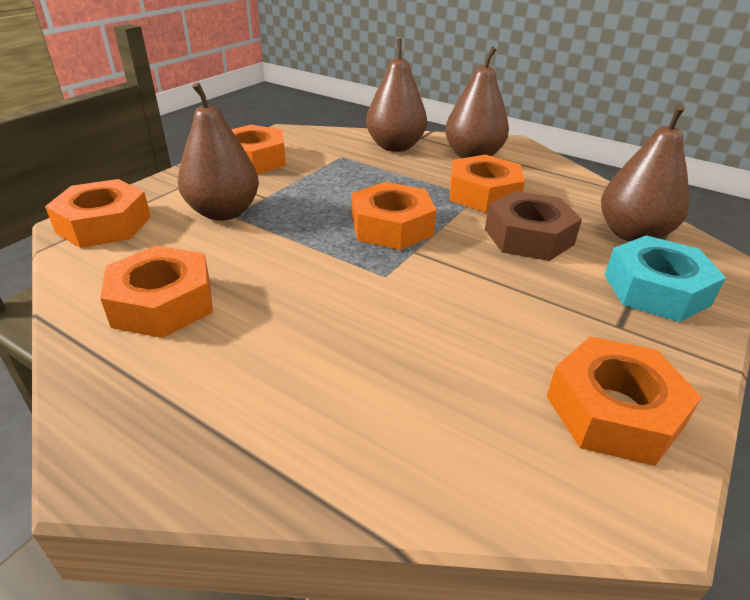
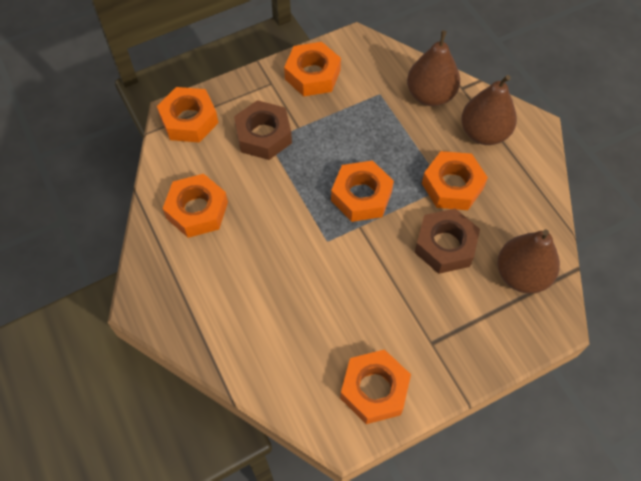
camera: 30 degrees right, 25 degrees up
(223, 212) = (263, 135): brown pear -> brown nut
(656, 289) = (483, 328): turquoise nut -> none

